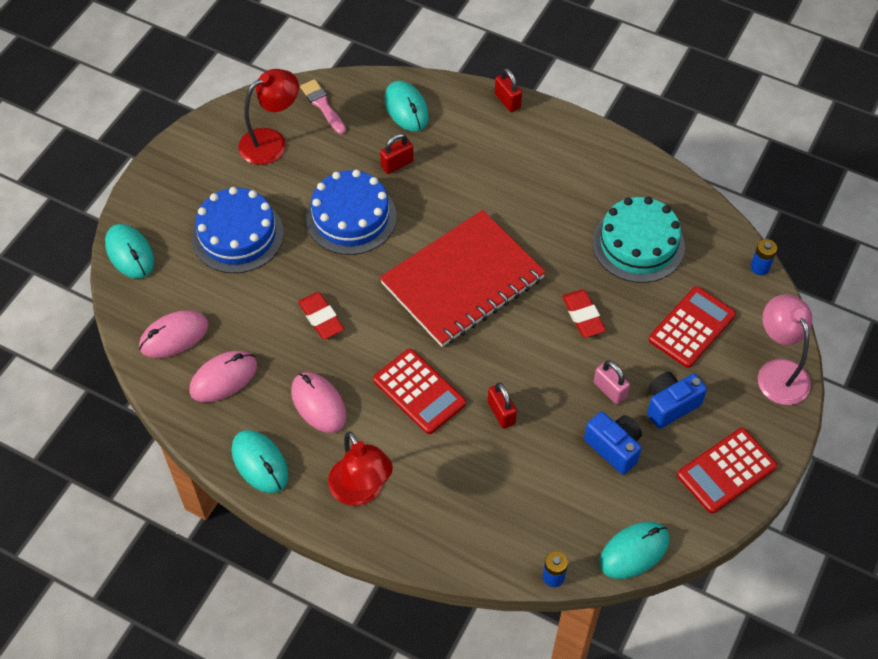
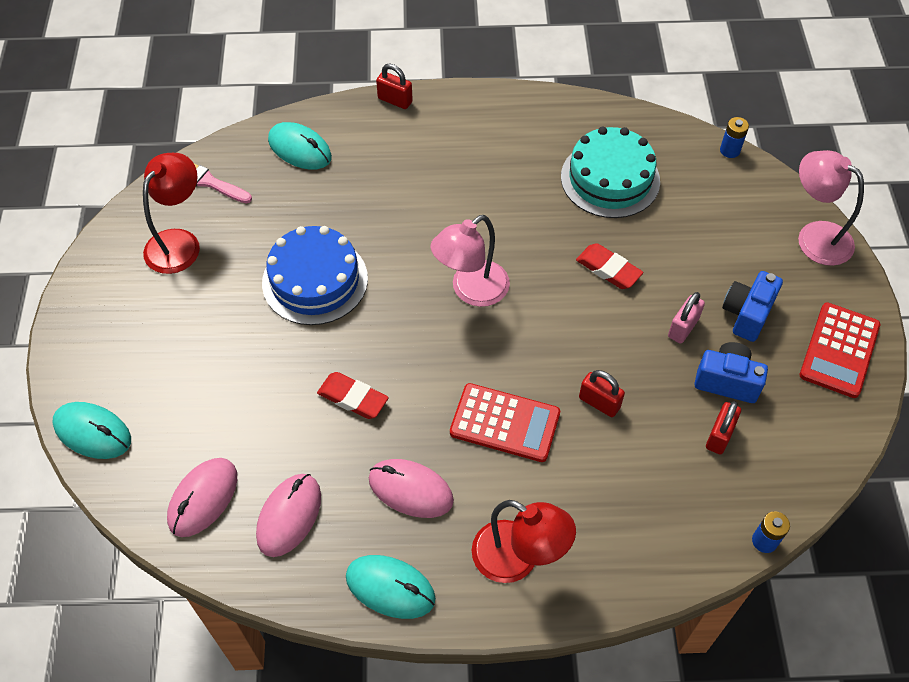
camera: 30 degrees left, 0 degrees up
(237, 235) = (204, 355): blue cake -> none
(397, 164) = (327, 207): red padlock -> red padlock (719, 436)
(463, 281) = (471, 290): red notebook -> pink lamp
(609, 390) = (683, 328): pink padlock -> pink padlock turned 75 degrees counterclockwise
(634, 551) = (817, 473): turquoise mouse -> none
(691, 327) = (712, 232): red calculator -> none

